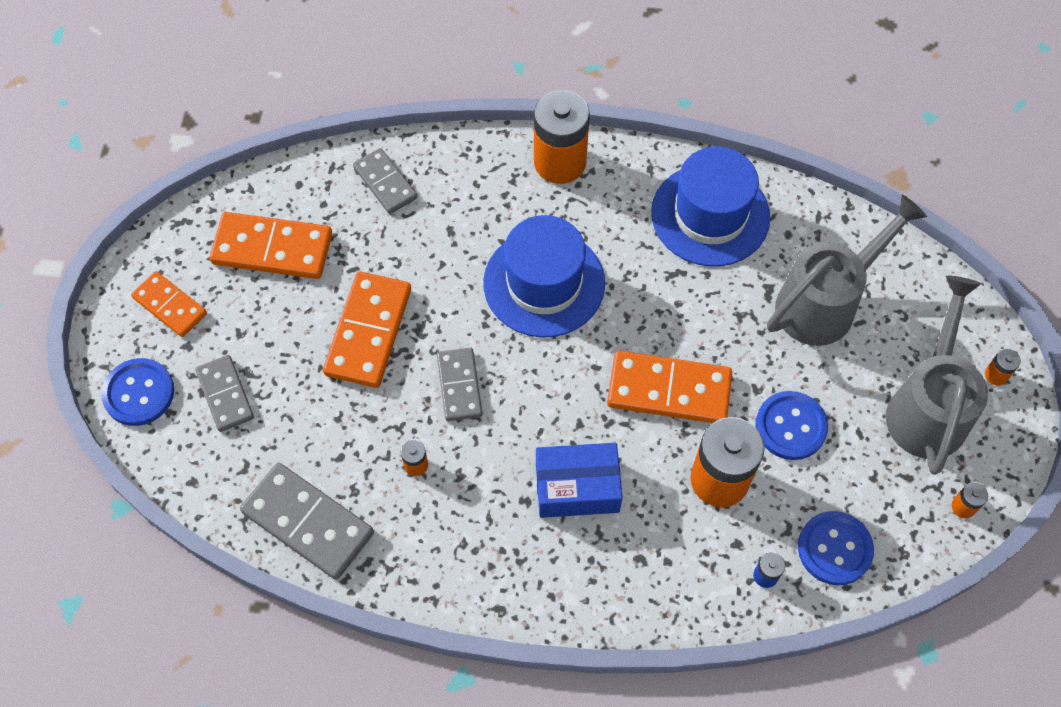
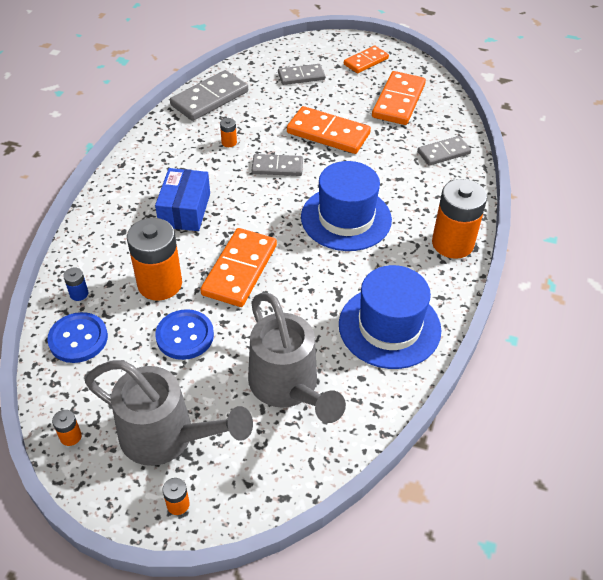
camera: 100 degrees right, 15 degrees down
(139, 393) = (311, 48): blue button -> none

